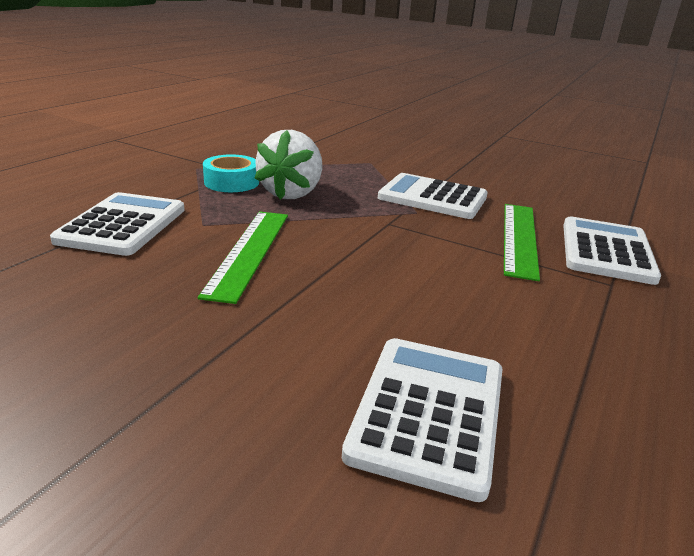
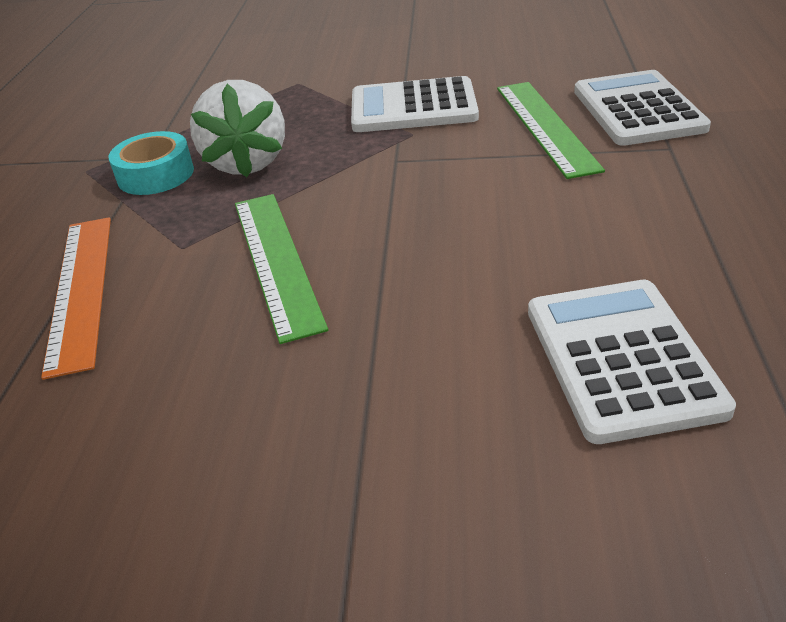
camera: 20 degrees left, 10 degrees up
(123, 225) = (81, 289): white calculator -> orange ruler

